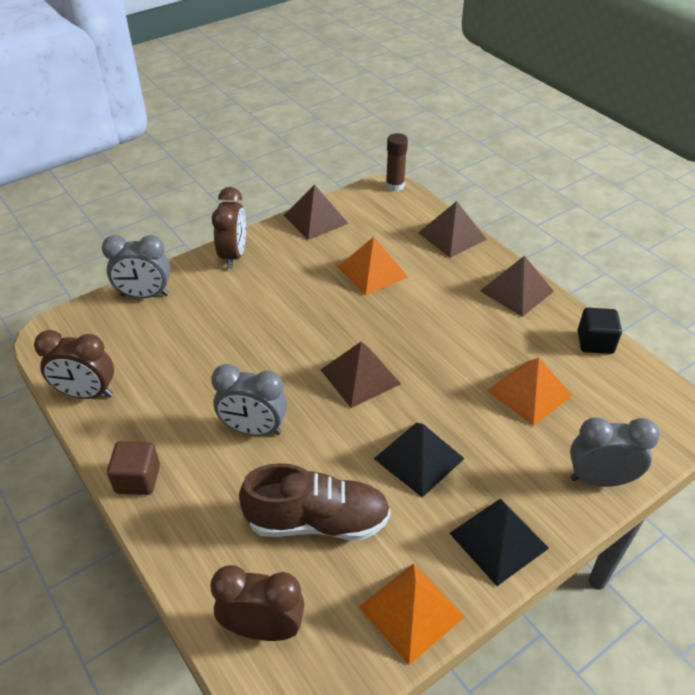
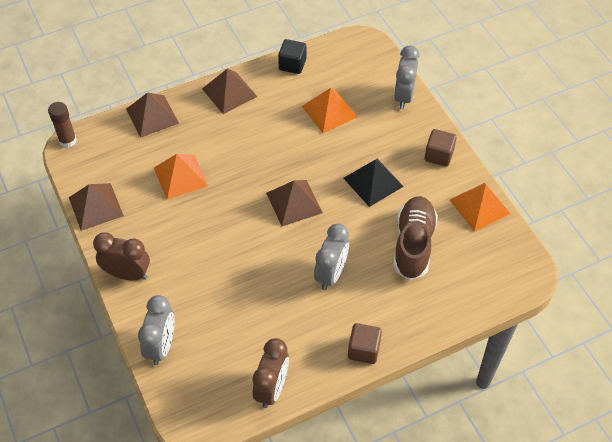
camera: 80 degrees left, 10 degrees up
(263, 628) = (483, 281): brown clock -> none
(498, 540) = (438, 155): black pyramid -> brown cube

